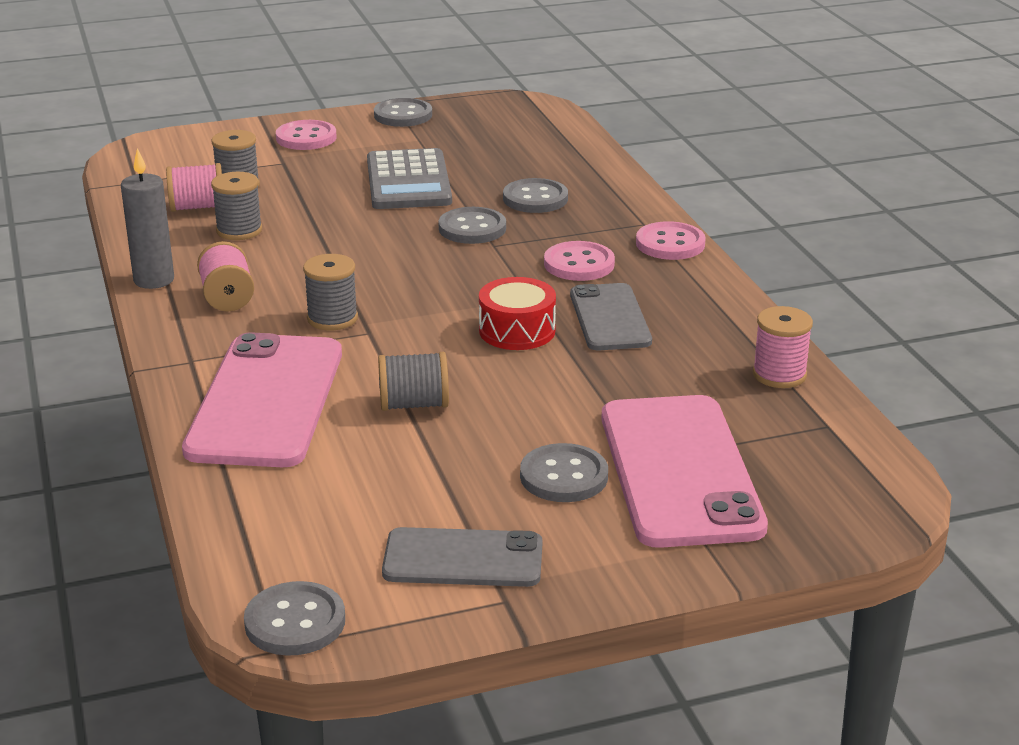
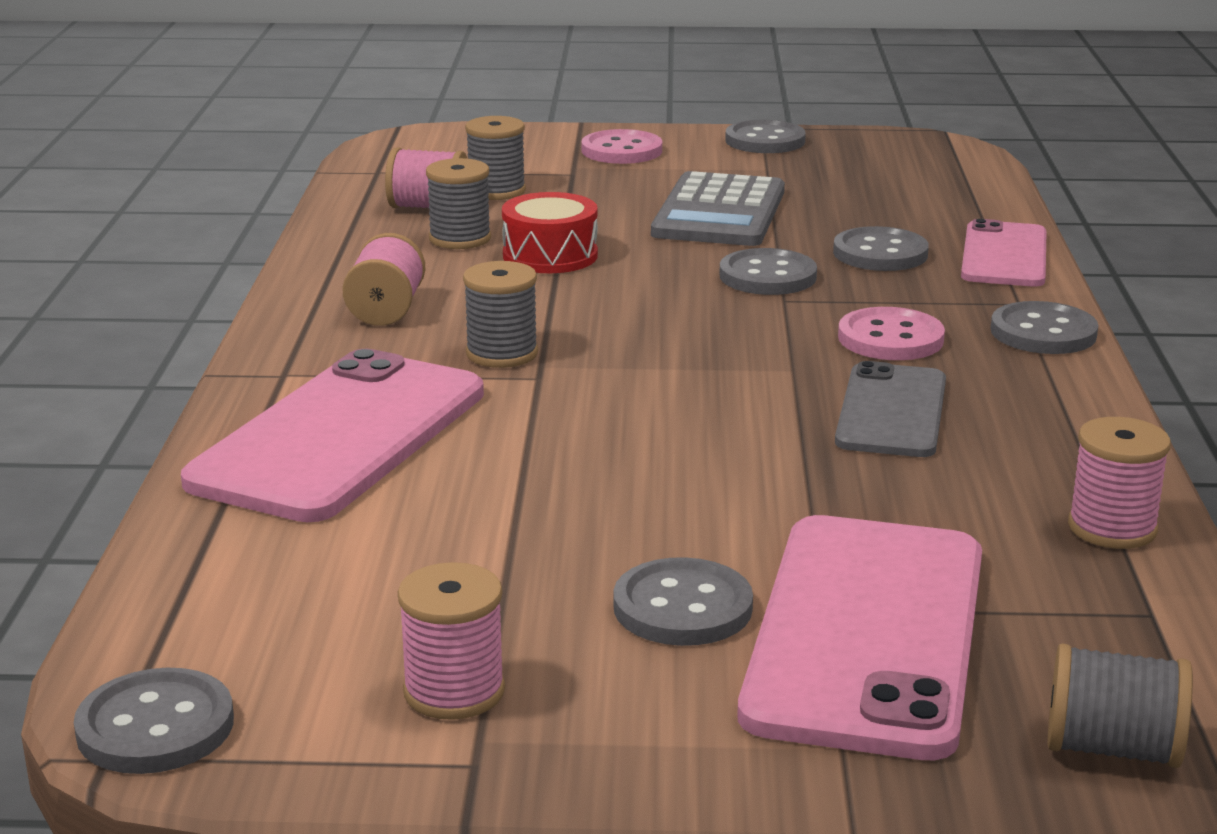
camera: 20 degrees right, 5 degrees down
(154, 280) = (312, 278): grey candle -> none
(414, 404) = (533, 474): grey spool -> grey spool (1112, 748)
(463, 559) = (454, 691): grey phone -> pink spool
(517, 331) = (744, 407): red drum -> red drum (550, 256)
(615, 188) = (1004, 255): none -> pink phone
(670, 244) = (1043, 332): pink button -> grey button

